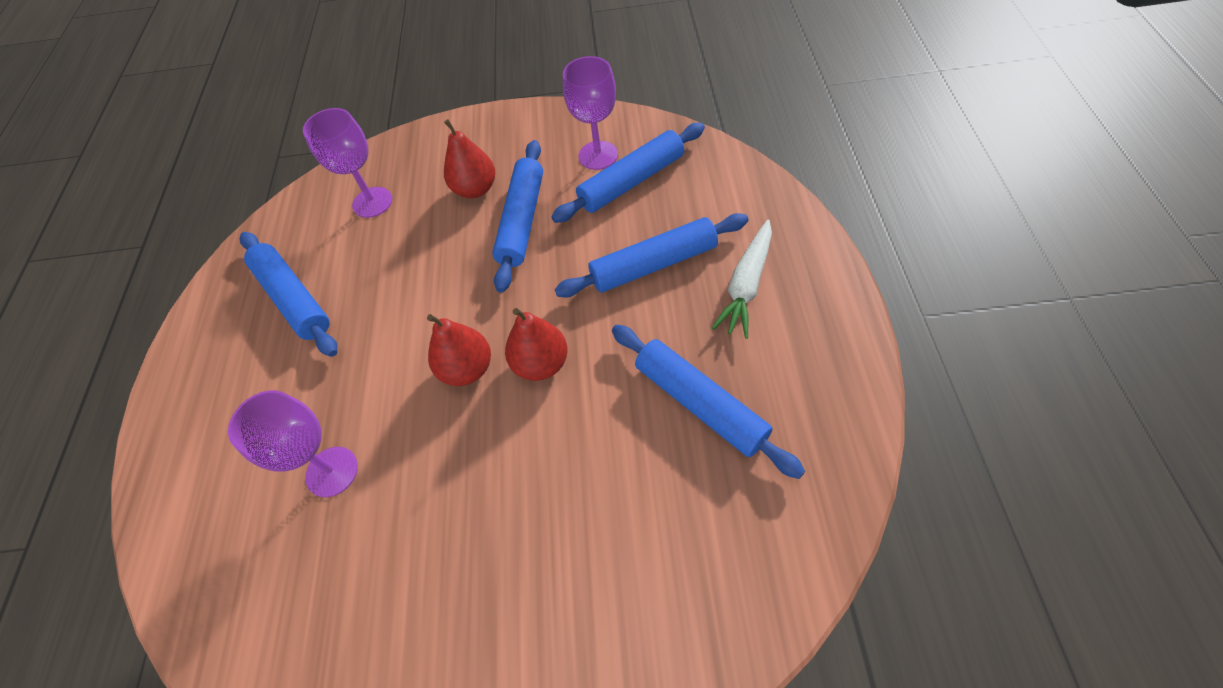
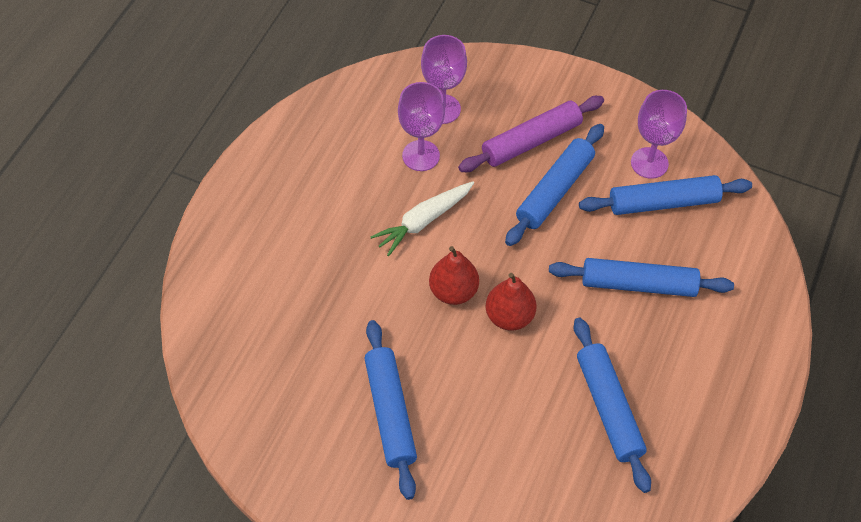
camera: 20 degrees right, 0 degrees up
(293, 299) = (348, 164): blue rolling pin -> blue rolling pin (390, 412)
(332, 471) = (326, 315): purple goblet -> purple goblet (421, 155)
(475, 189) = (531, 141): red pear -> purple rolling pin
(746, 285) = (700, 340): white carrot -> white carrot (423, 221)

